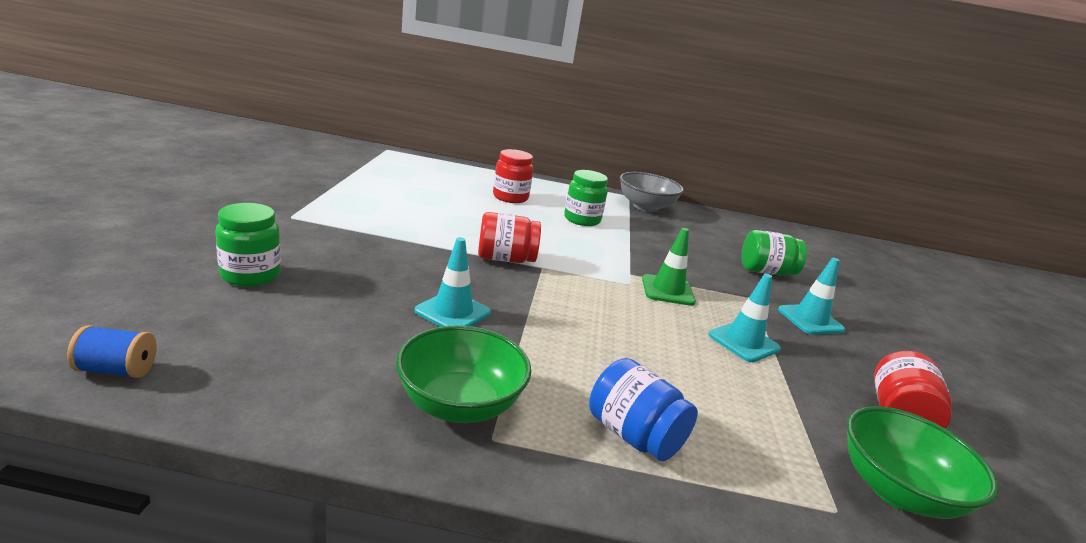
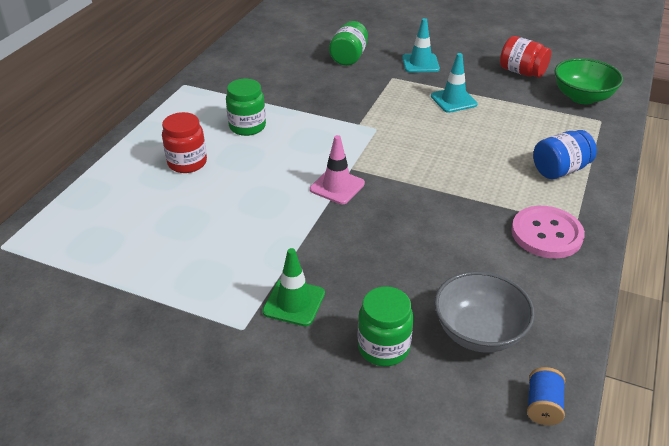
camera: 70 degrees left, 15 degrees up
(453, 312) = (433, 226): turquoise traffic cone -> none
(459, 404) = (546, 234): green bowl -> pink button
(505, 259) = (337, 186): red jar -> pink traffic cone
(645, 207) = (215, 81): grey bowl -> grey bowl (478, 332)
(667, 290) = (385, 113): green traffic cone -> green traffic cone (294, 302)

